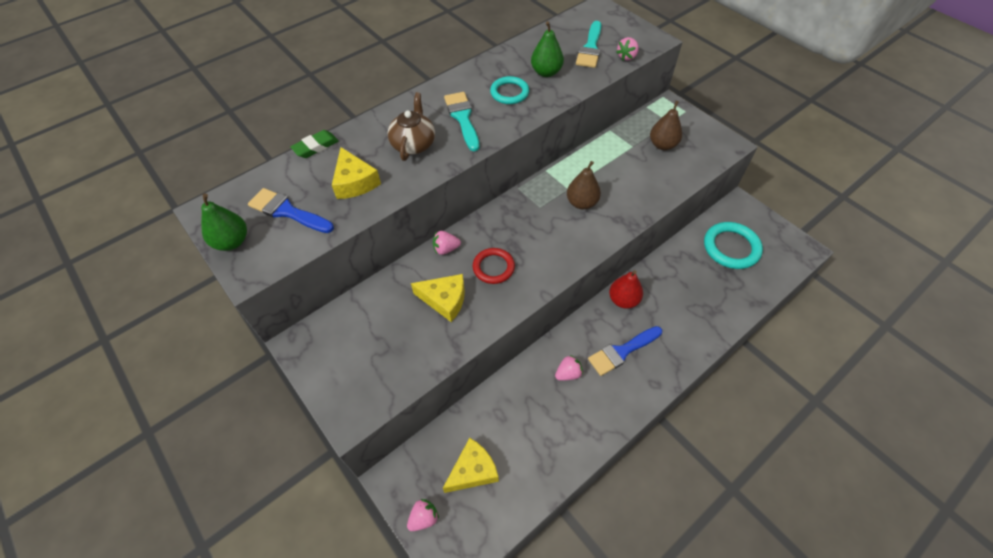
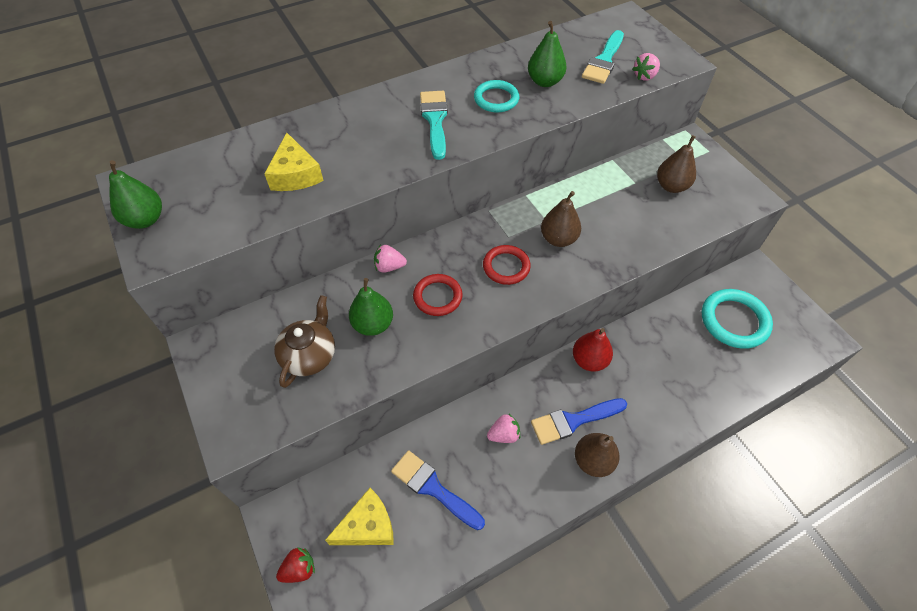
camera: 10 degrees right, 0 degrees up
(287, 211) = (213, 196): blue brush -> blue brush (433, 488)
(316, 147) = (264, 129): green eraser -> none
(414, 144) = (372, 141): brown teapot -> brown teapot (310, 355)
(424, 518) = (299, 569): pink strawberry -> red strawberry
(445, 300) = (373, 324): yellow cheese -> green pear
(544, 233) = (506, 267): none -> red ring
(645, 381) = (593, 461): none -> brown pear

